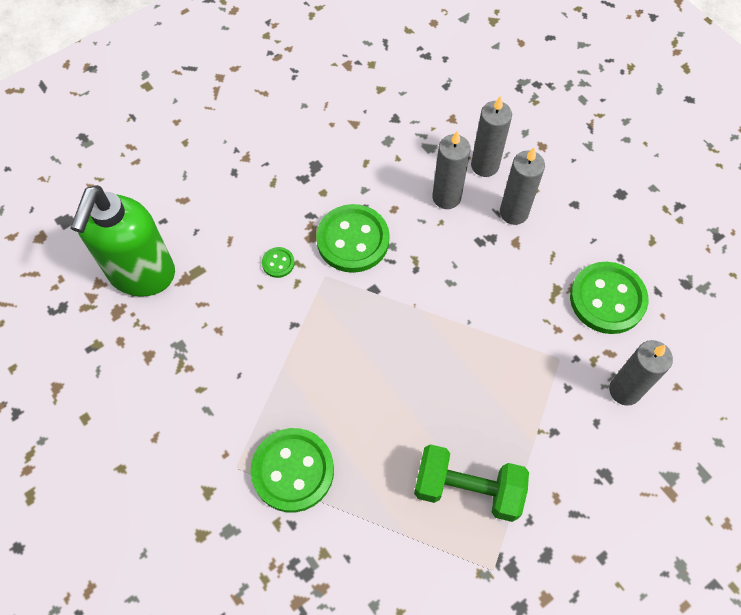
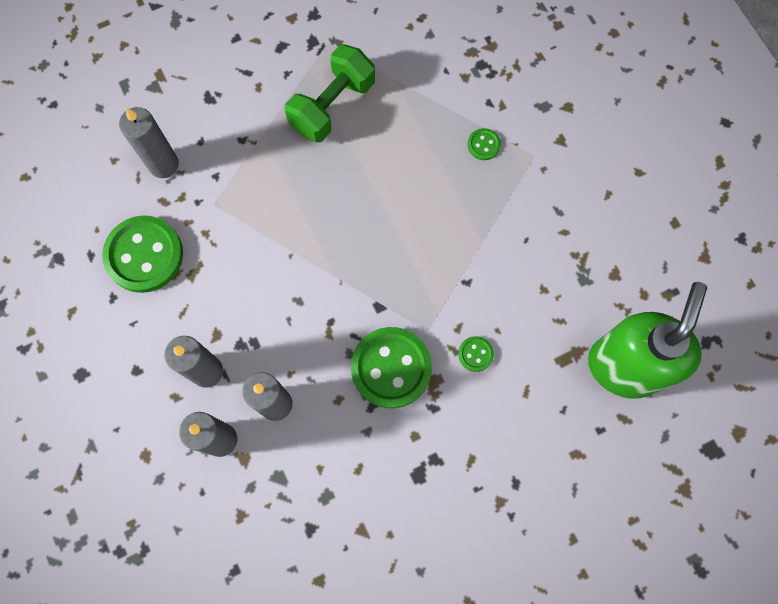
camera: 170 degrees left, 10 degrees up
(293, 470) = (483, 145): green button -> green button, size x0.44
(467, 489) = (332, 105): green dumbbell -> green dumbbell turned 75 degrees counterclockwise

